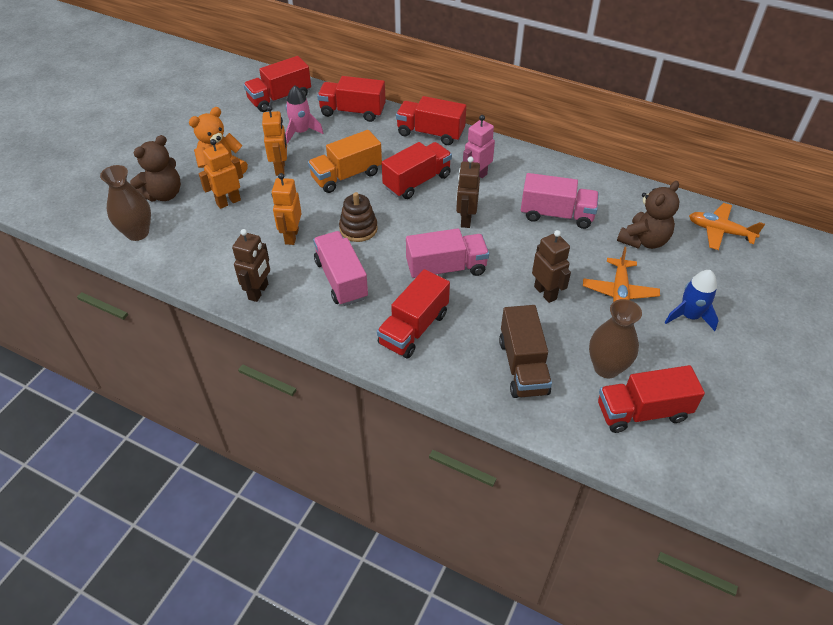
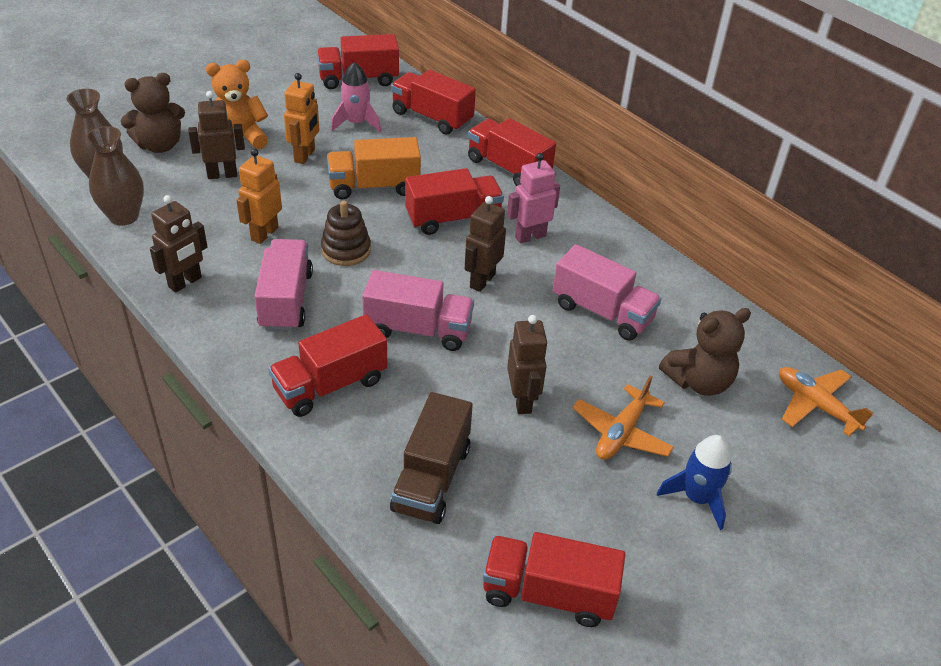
camera: 20 degrees right, 5 degrees down
(228, 202) = (222, 174): orange robot -> brown robot
(606, 367) = (538, 520): brown vase -> brown vase (124, 216)

